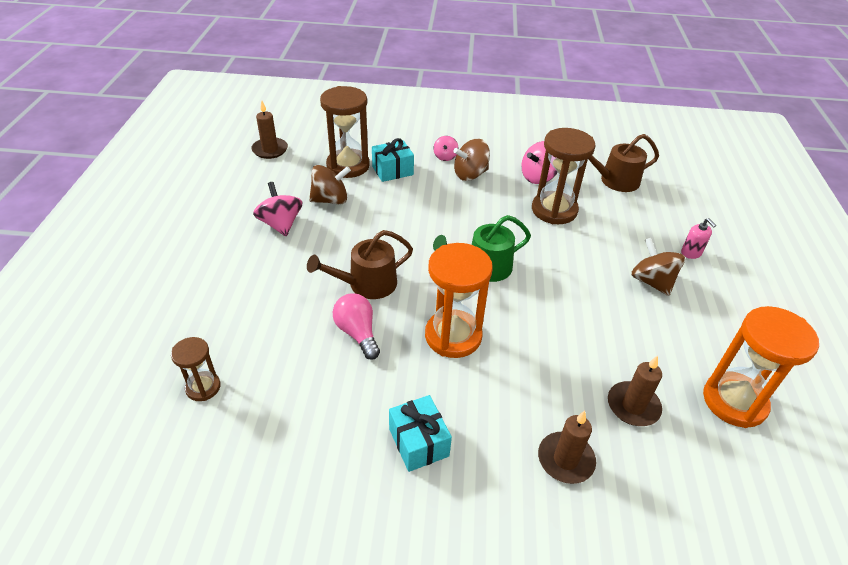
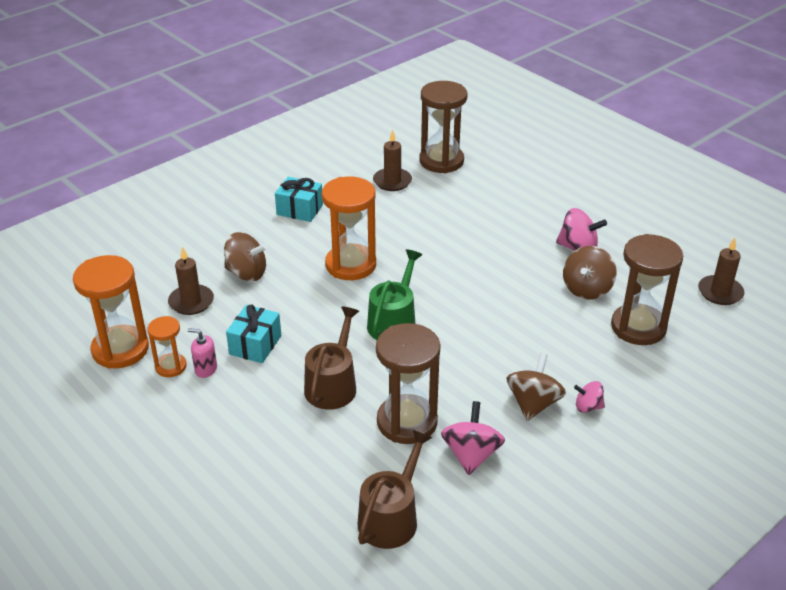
camera: 135 degrees right, 5 degrees down
(203, 387) = (441, 161): brown hourglass -> brown hourglass, size x1.85
(357, 333) = (409, 228): pink light bulb -> none
(367, 284) = (451, 255): brown watering can -> brown watering can (332, 385)
(392, 170) = (598, 352): turquoise gift -> turquoise gift (255, 345)
(445, 157) = (588, 407): pink spinning top -> pink spinning top turned 45 degrees counterclockwise
(565, 459) = (210, 251): brown candle -> brown candle (392, 181)
(651, 281) = (248, 407): brown spinning top -> brown spinning top (246, 273)
(691, 253) = (234, 469): pink soap dispenser -> pink soap dispenser (206, 369)
(694, 352) = (171, 366): none -> orange hourglass

